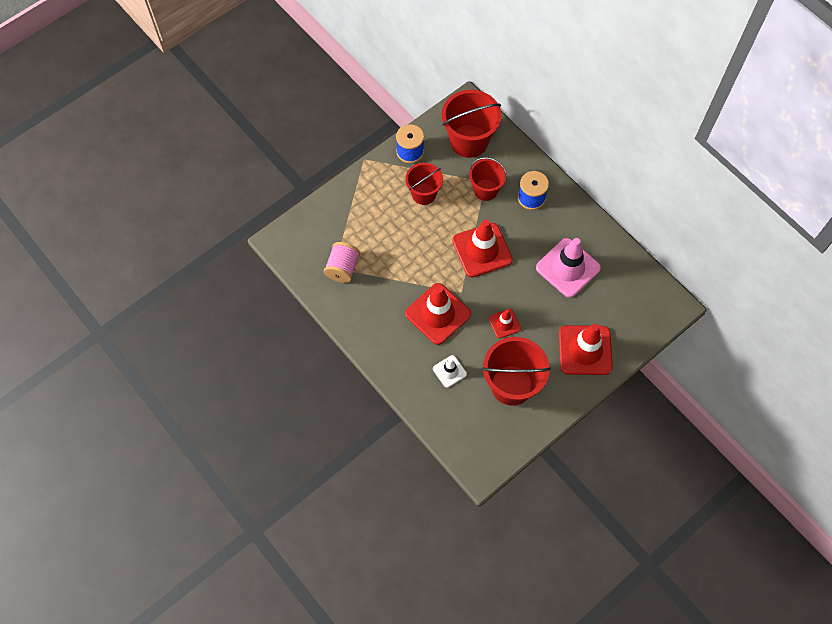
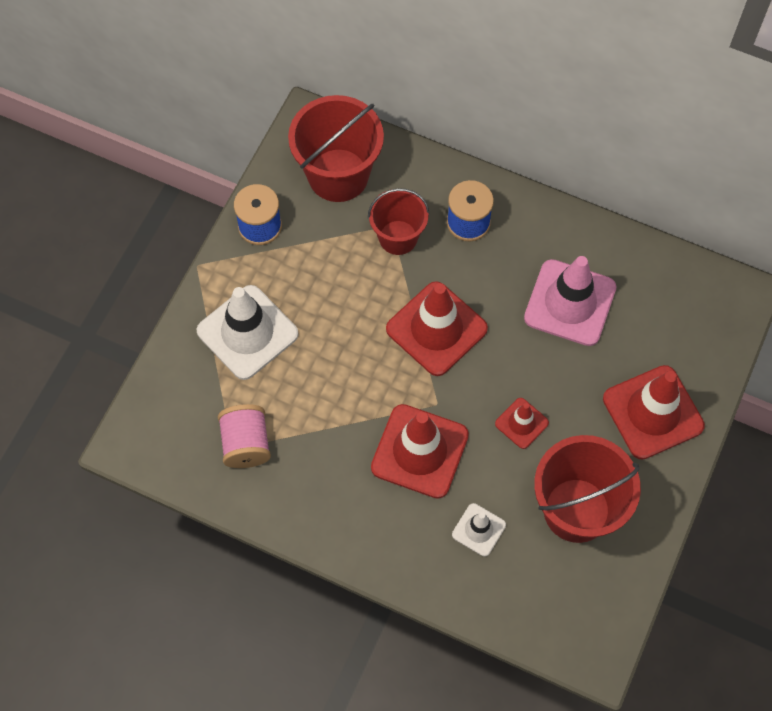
camera: 25 degrees left, 0 degrees up
(374, 208) = (247, 332): none -> white traffic cone
(424, 194) = (311, 281): red bucket -> none

